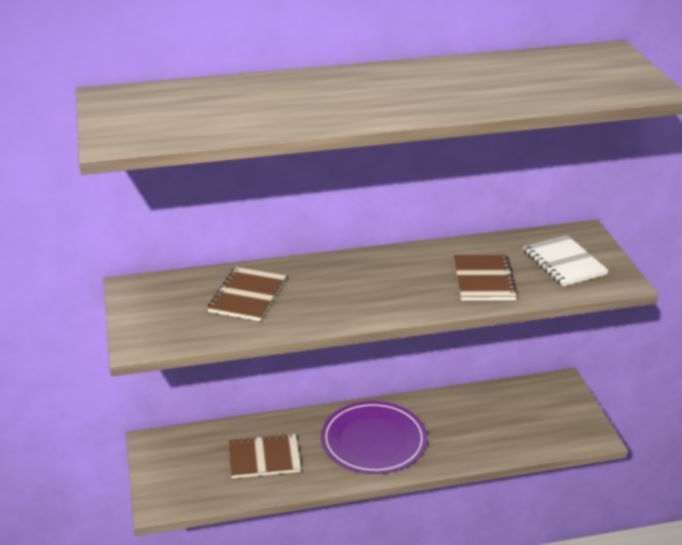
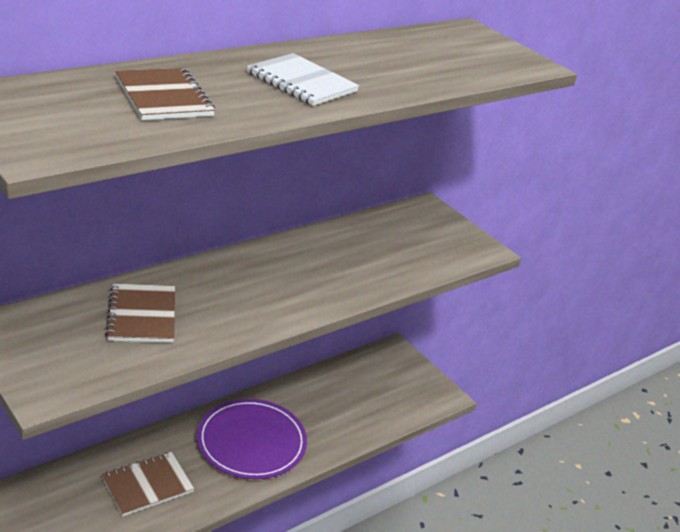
camera: 30 degrees left, 0 degrees up
(484, 280) = (369, 264): brown notebook -> brown notebook (164, 97)
(564, 263) = (428, 237): white notebook -> white notebook (302, 82)

